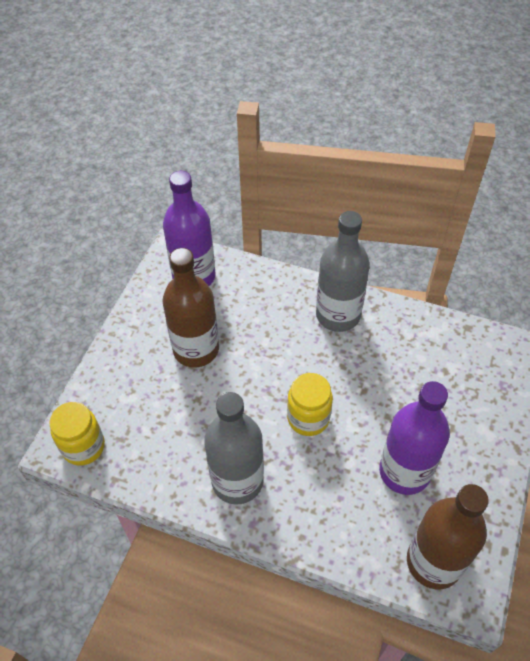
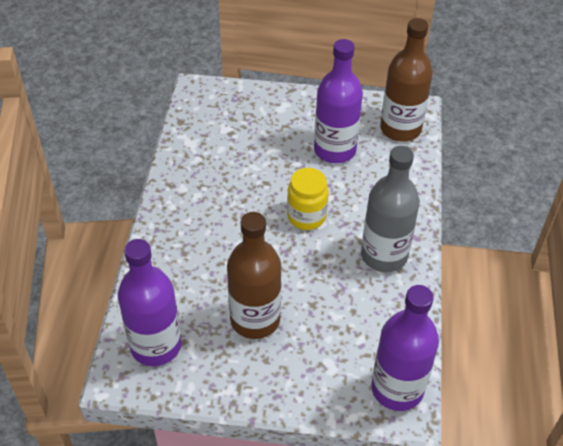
camera: 105 degrees left, 5 degrees down
(83, 447) = (397, 388): yellow jar -> purple bottle
(338, 315) = (185, 211): grey bottle -> none

